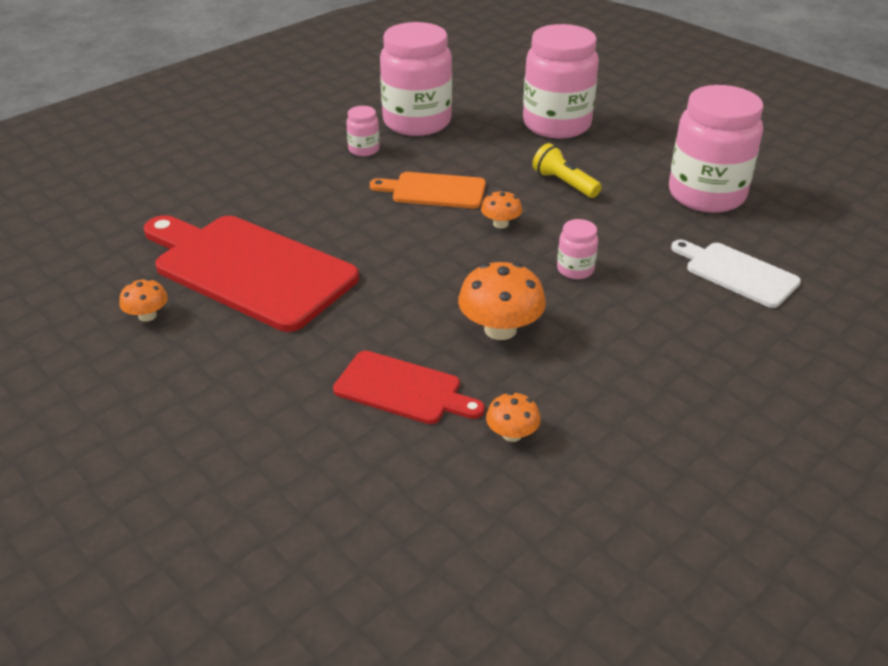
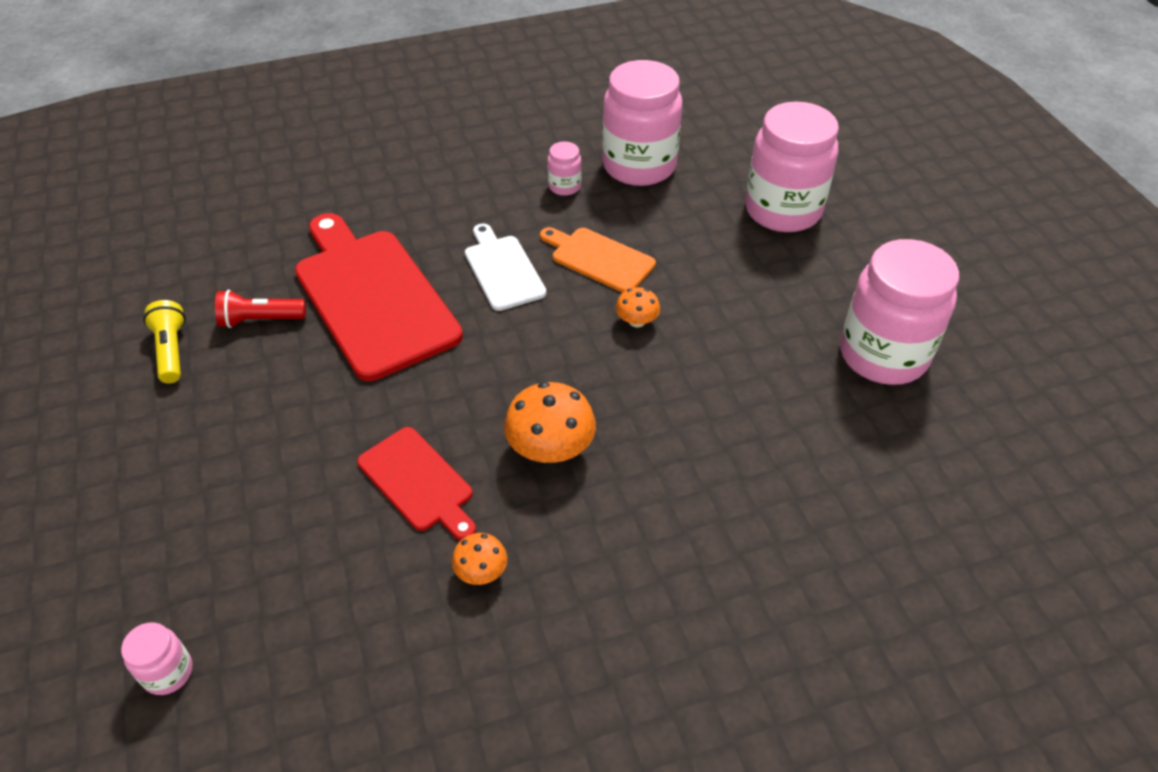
camera: 25 degrees right, 10 degrees up
(147, 315) = (260, 320): orange mushroom -> red flashlight
(564, 183) = (737, 291): yellow flashlight -> yellow flashlight (171, 351)
(575, 269) = (673, 403): pink jar -> pink jar (168, 672)
(737, 273) = (842, 468): white cutting board -> white cutting board (503, 269)

